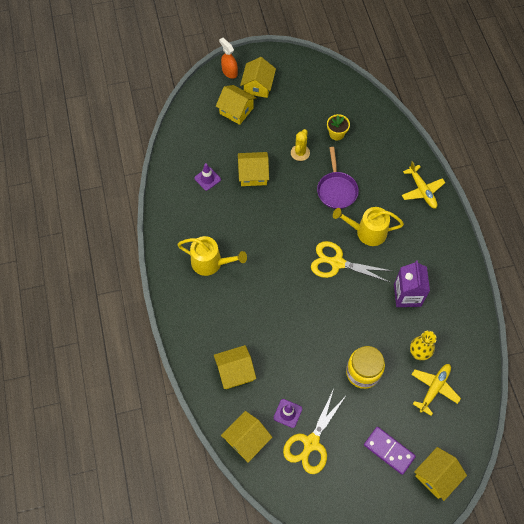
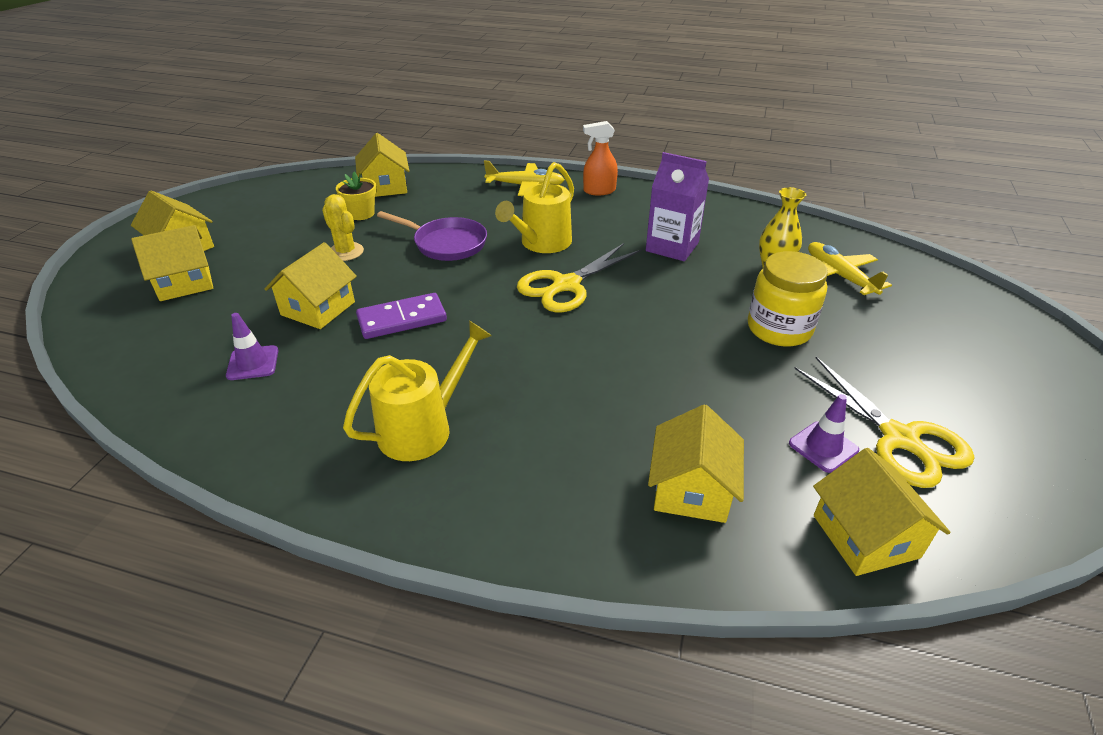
camera: 60 degrees left, 25 degrees down
(229, 72) = (111, 264): orange spray bottle -> orange spray bottle (599, 191)
(389, 450) = (938, 353): purple domino -> purple domino (402, 319)
(436, 476) = (995, 323): yellow house -> yellow house (385, 186)

